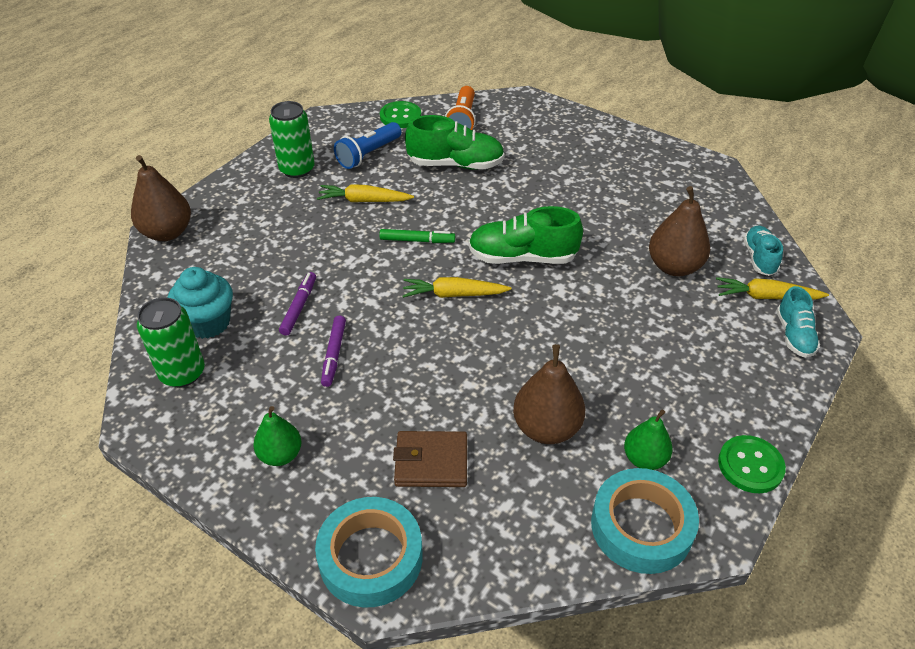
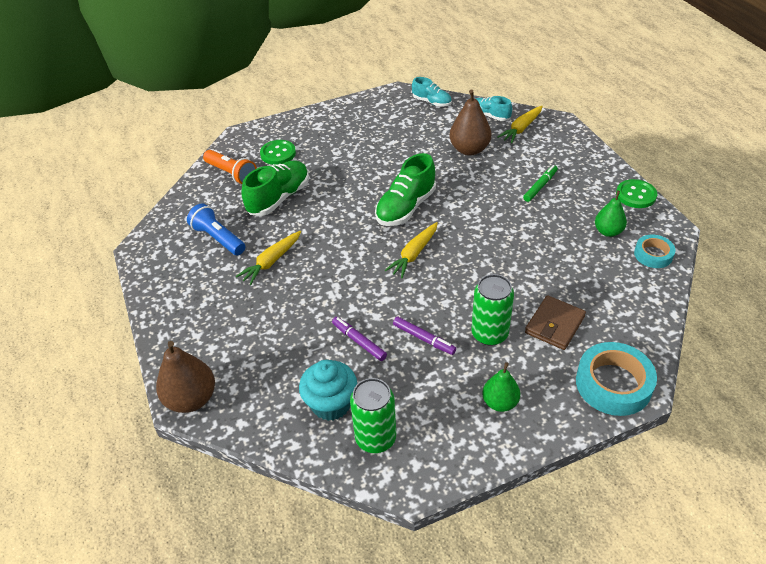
camera: 55 degrees left, 0 degrees up
(297, 169) = (192, 286): green can -> green can (489, 334)
(368, 154) = (218, 238): blue flashlight -> blue flashlight turned 150 degrees clockwise
(400, 116) = (190, 203): green button -> green button (278, 153)
(417, 240) = (343, 250): green marker -> green marker (540, 186)
(546, 428) = (560, 261): brown pear -> none
(641, 526) = (653, 255): turquoise tape -> turquoise tape, size x0.59
(794, 335) = (557, 134): turquoise shoe -> turquoise shoe (431, 102)

